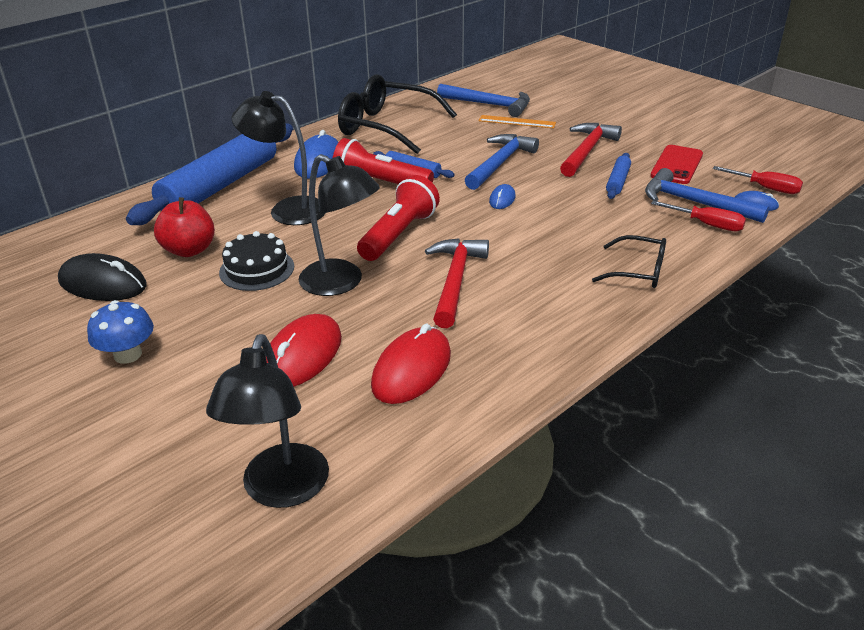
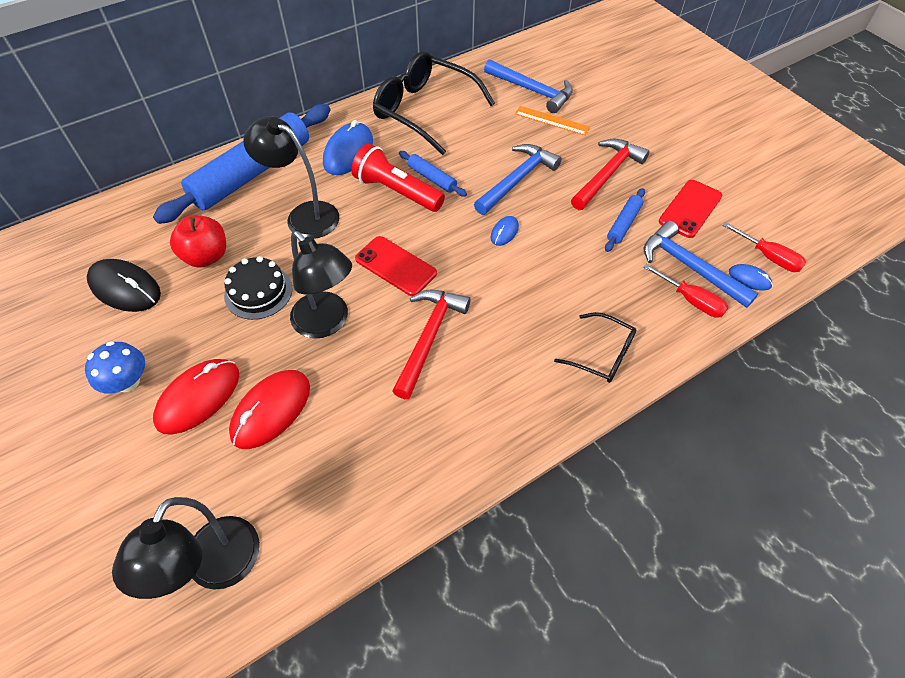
camera: 10 degrees right, 20 degrees up
(399, 234) = (395, 266): red flashlight -> red phone
(411, 369) = (359, 445): red mouse -> red mouse (198, 397)

